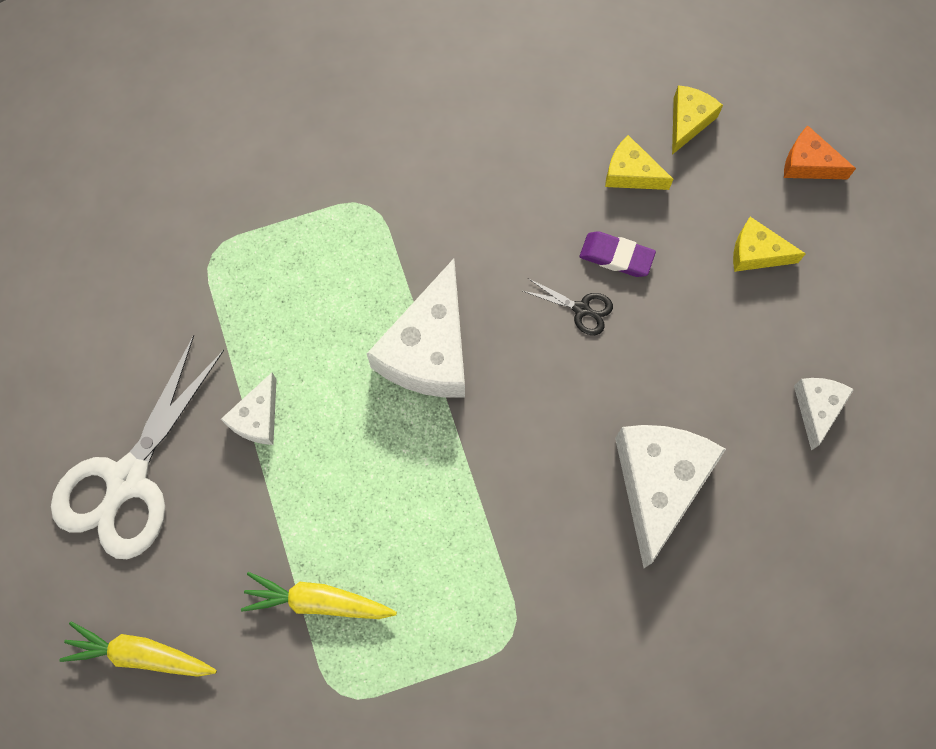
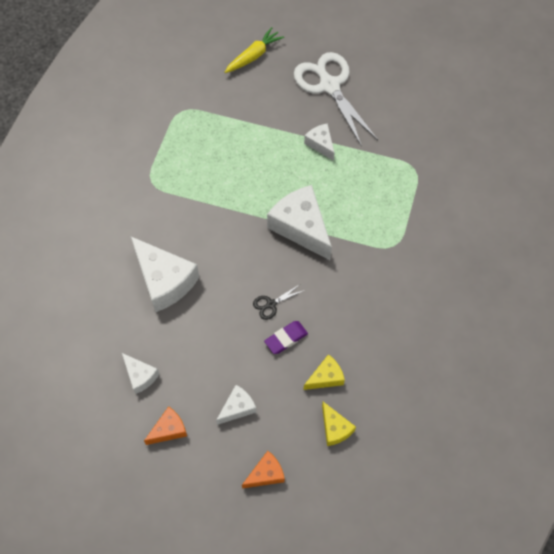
camera: 125 degrees right, 10 degrees down
(317, 601) = (224, 123): yellow carrot -> none
(756, 253) = (237, 407): yellow cheese -> white cheese
(853, 317) = (169, 429): none -> orange cheese

